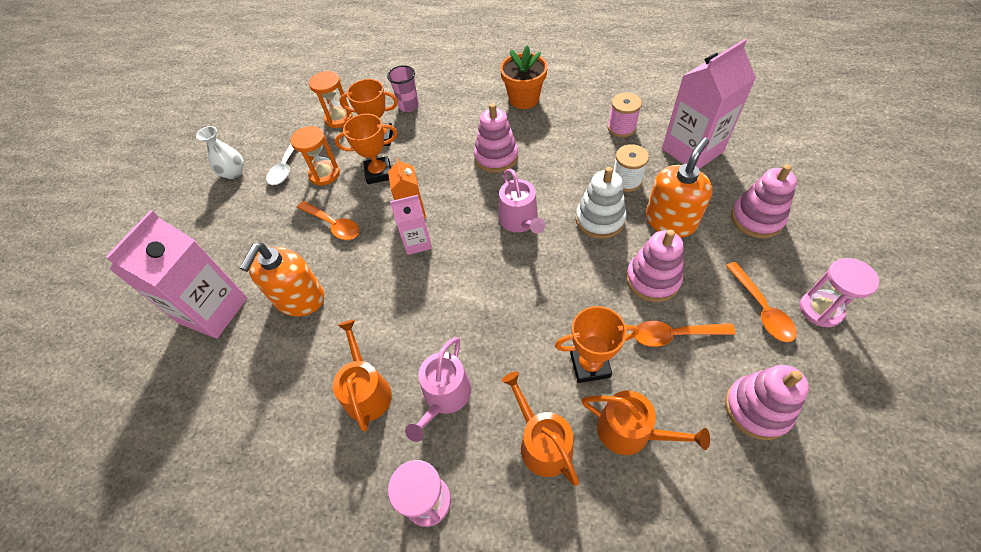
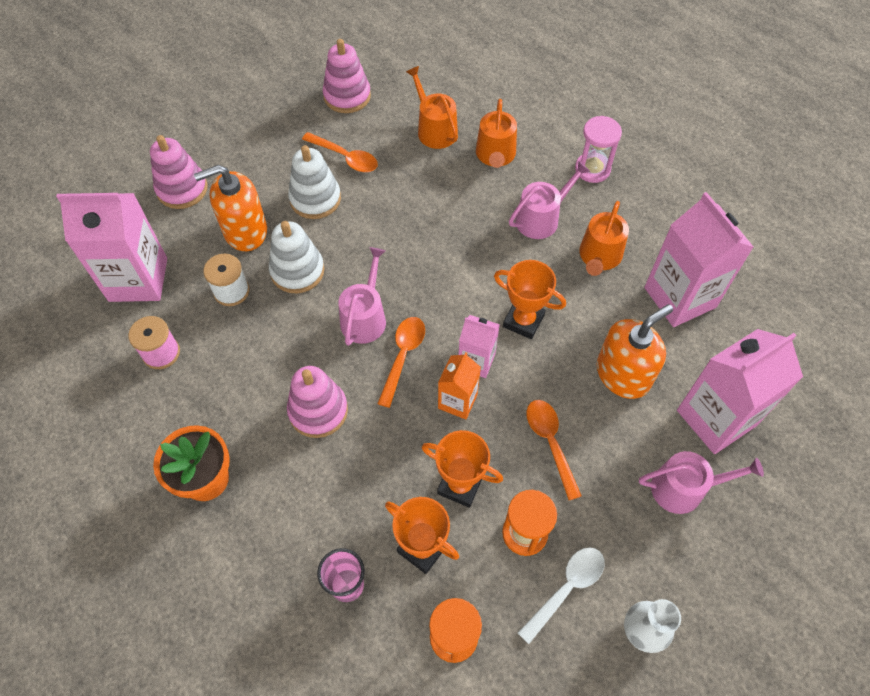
camera: 150 degrees left, 5 degrees up
(227, 251) = (684, 488): none -> pink watering can
(272, 398) = (680, 297): none -> pink carton
(590, 365) = (422, 176): orange trophy -> orange trophy (523, 321)
(652, 279) = (315, 199): pink stacking toy -> white stacking toy
(761, 309) = (270, 136): orange spoon -> orange spoon (403, 356)
(820, 309) = (235, 113): pink hourglass -> none

